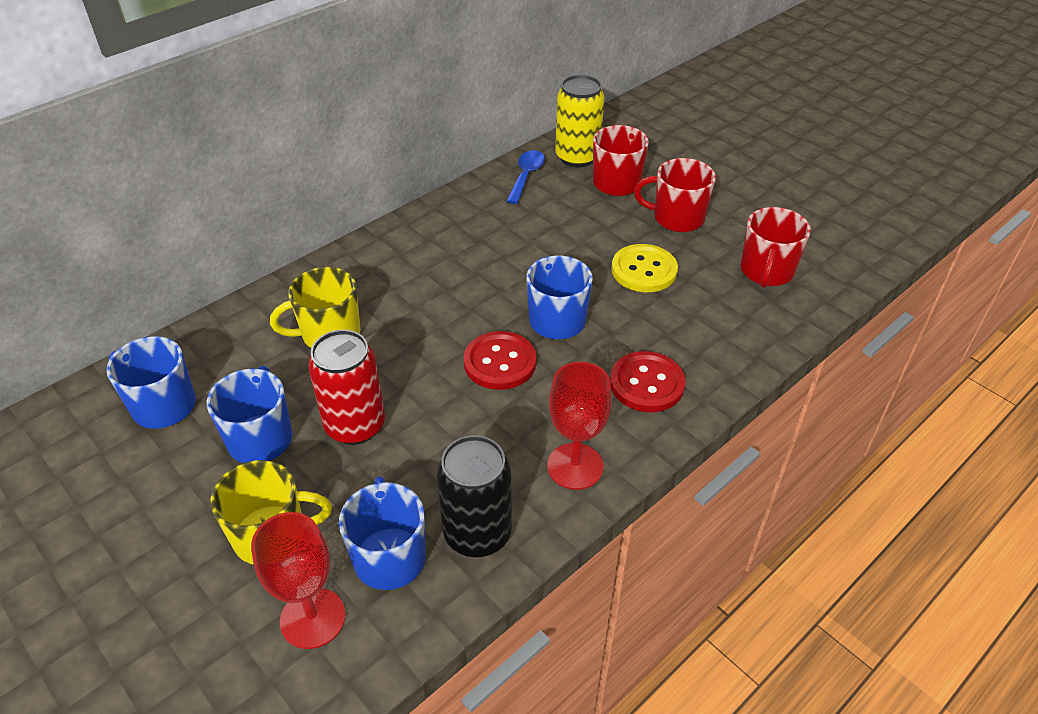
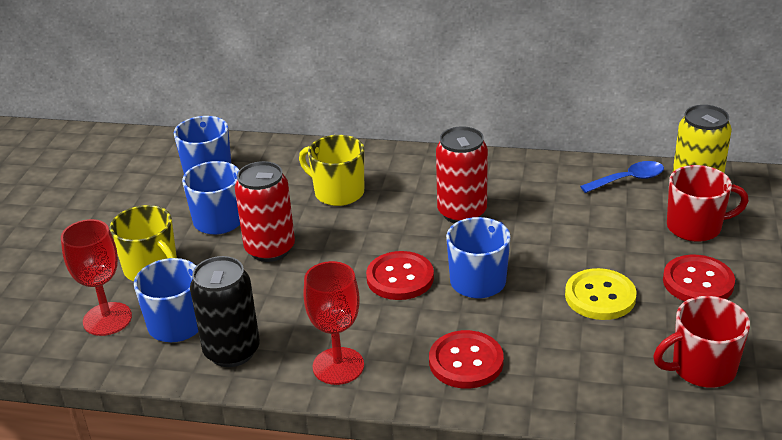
camera: 55 degrees right, 10 degrees down
(457, 278) = (462, 212): none -> red can
(677, 218) = (698, 282): red mug -> red button

